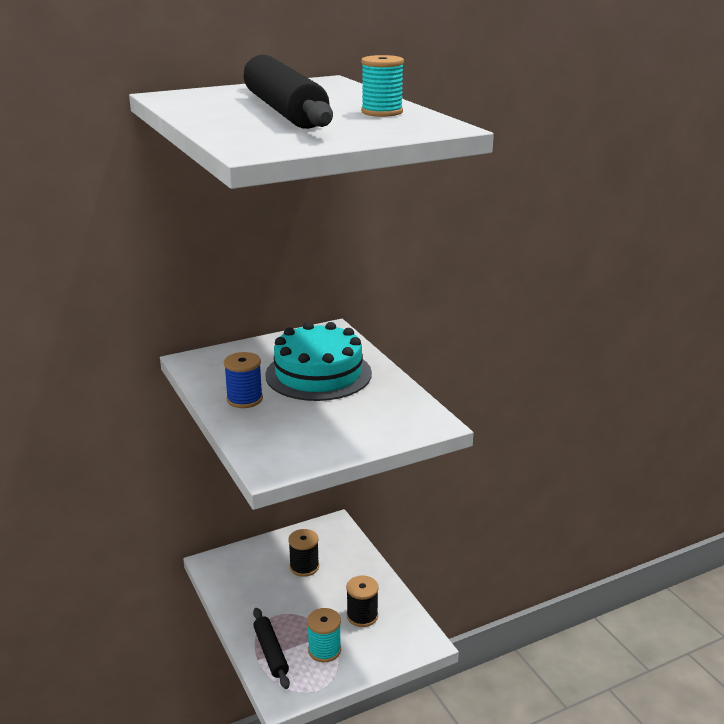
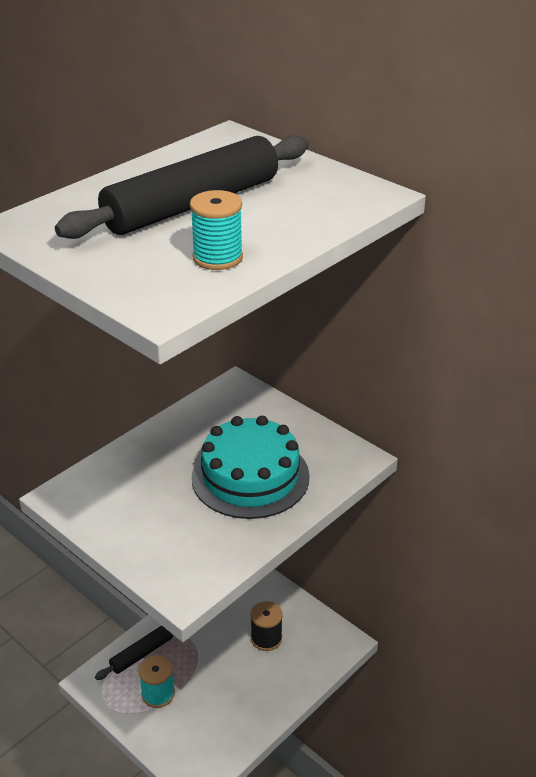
camera: 70 degrees right, 10 degrees up
(244, 399) = (175, 443): blue spool -> none
(362, 616) = (215, 710): black spool -> none

